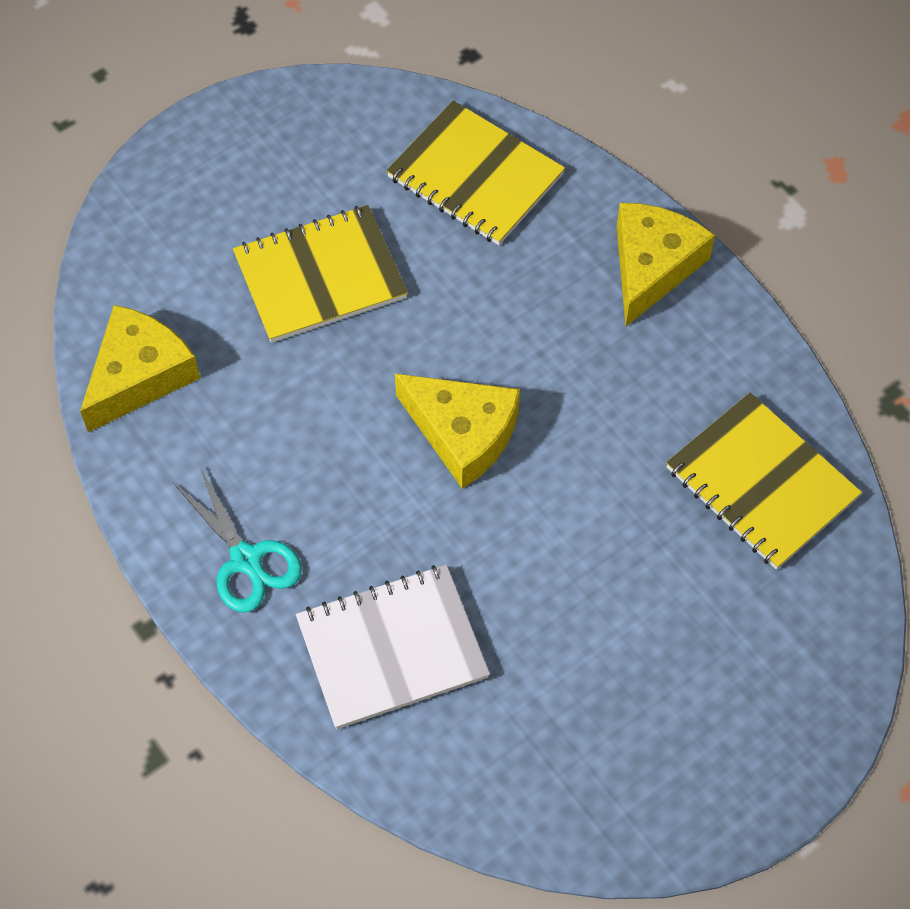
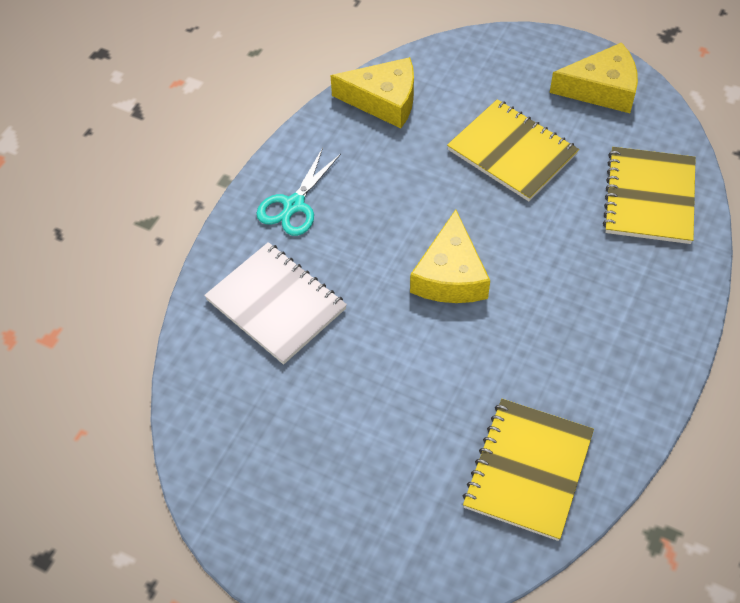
camera: 65 degrees right, 5 degrees down
(652, 266) = (657, 328): yellow cheese -> yellow cheese (601, 89)

